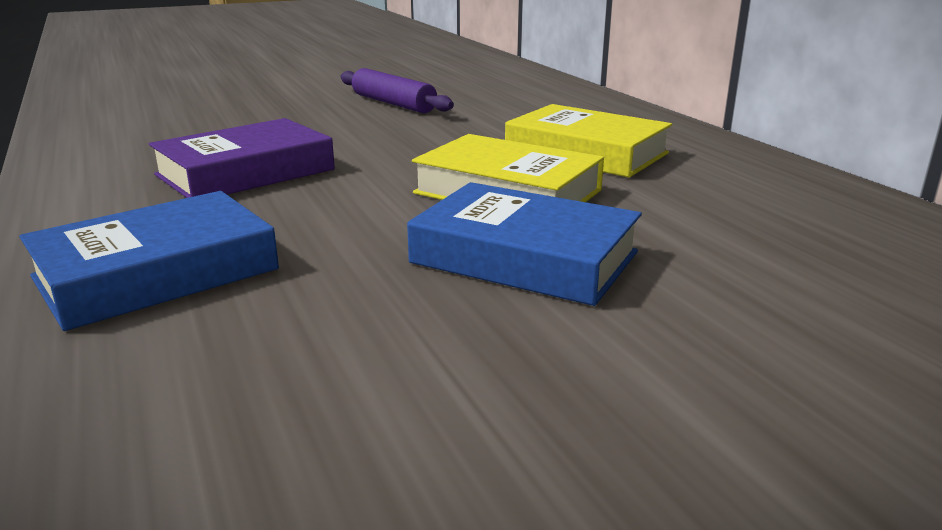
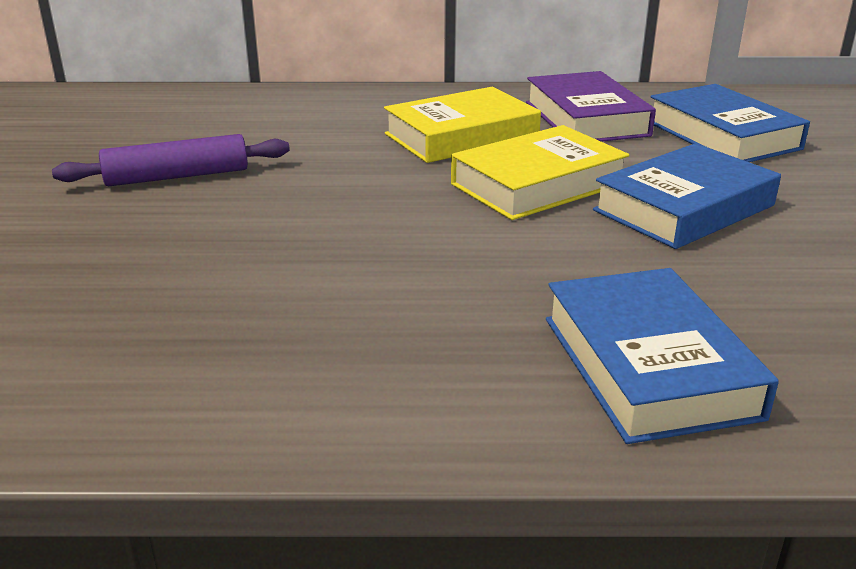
camera: 65 degrees left, 5 degrees up
(245, 172) = (365, 293): purple book -> purple book (586, 119)
(805, 259) = (722, 135): none -> blue book

